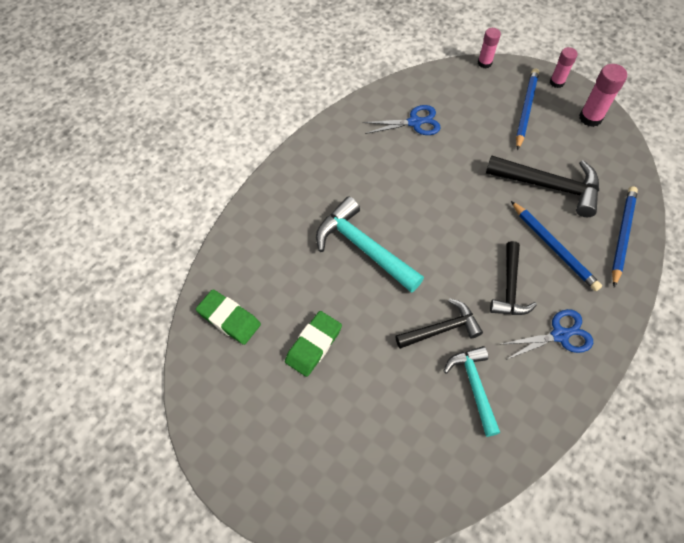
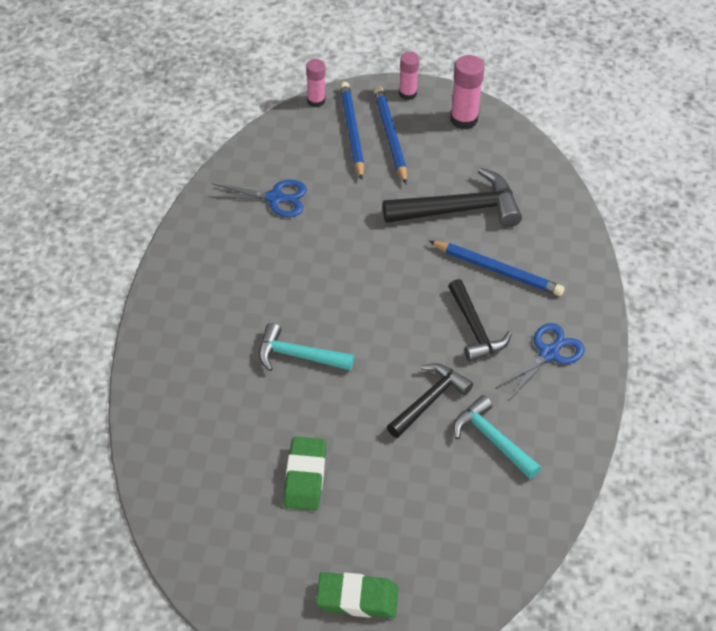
camera: 30 degrees left, 10 degrees down
(229, 319) = (194, 493): green eraser -> green eraser (357, 598)
(363, 247) = (298, 356): turquoise hammer -> turquoise hammer, size x0.66
(414, 122) = (275, 198): blue scissors -> blue scissors turned 45 degrees clockwise
(622, 235) = (558, 230): blue pencil -> blue pencil (352, 132)

